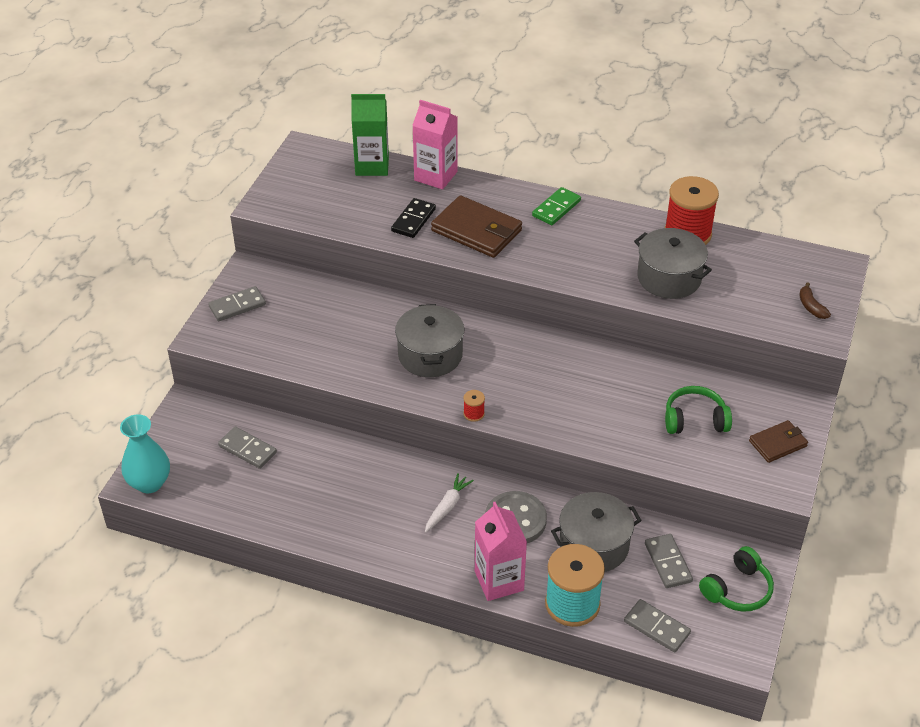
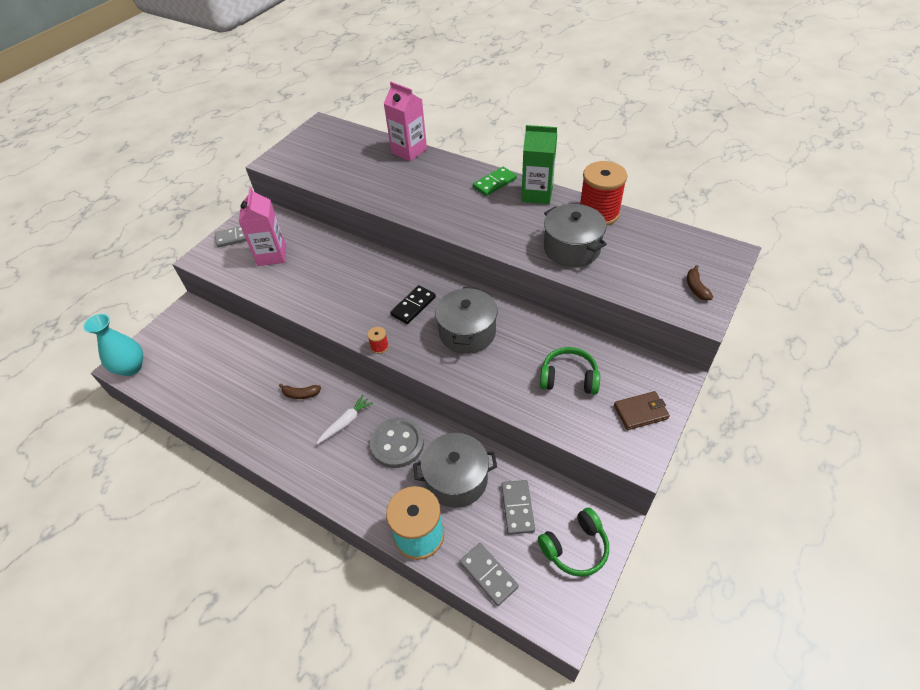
camera: 15 degrees right, 5 degrees up
(247, 449) = (213, 350): grey domino -> none
(372, 166) = (364, 140): green carton -> green carton (537, 194)
(381, 484) = (301, 394): none -> brown banana
(413, 220) = (378, 182): black domino -> black domino (413, 306)
(430, 355) = (364, 292): grey pot -> grey pot (467, 332)
(477, 230) = (424, 194): brown wallet -> none
(499, 581) = (363, 500): pink carton -> pink carton (272, 255)

